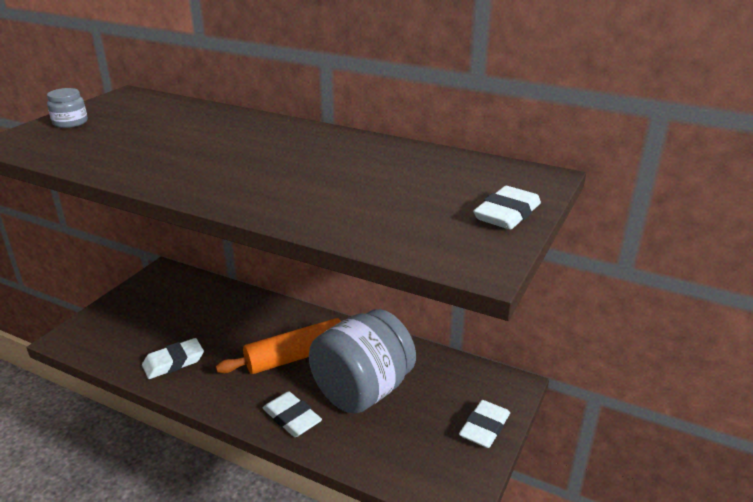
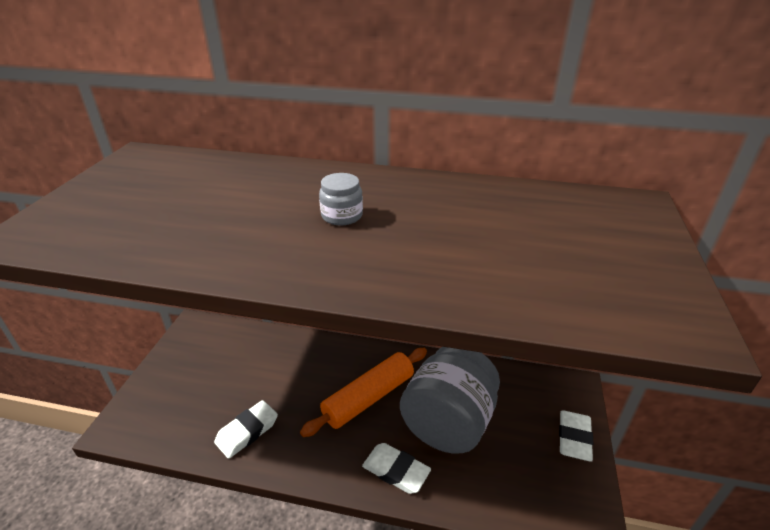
camera: 15 degrees left, 5 degrees up
(70, 122) = (89, 199): grey jar -> grey jar (342, 216)
(507, 214) = (650, 254): white eraser -> none

